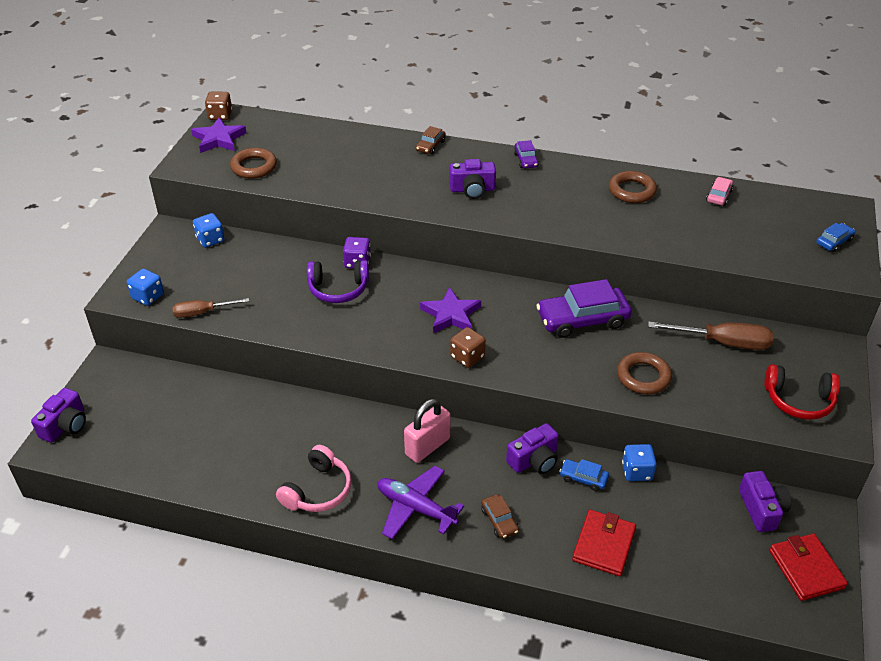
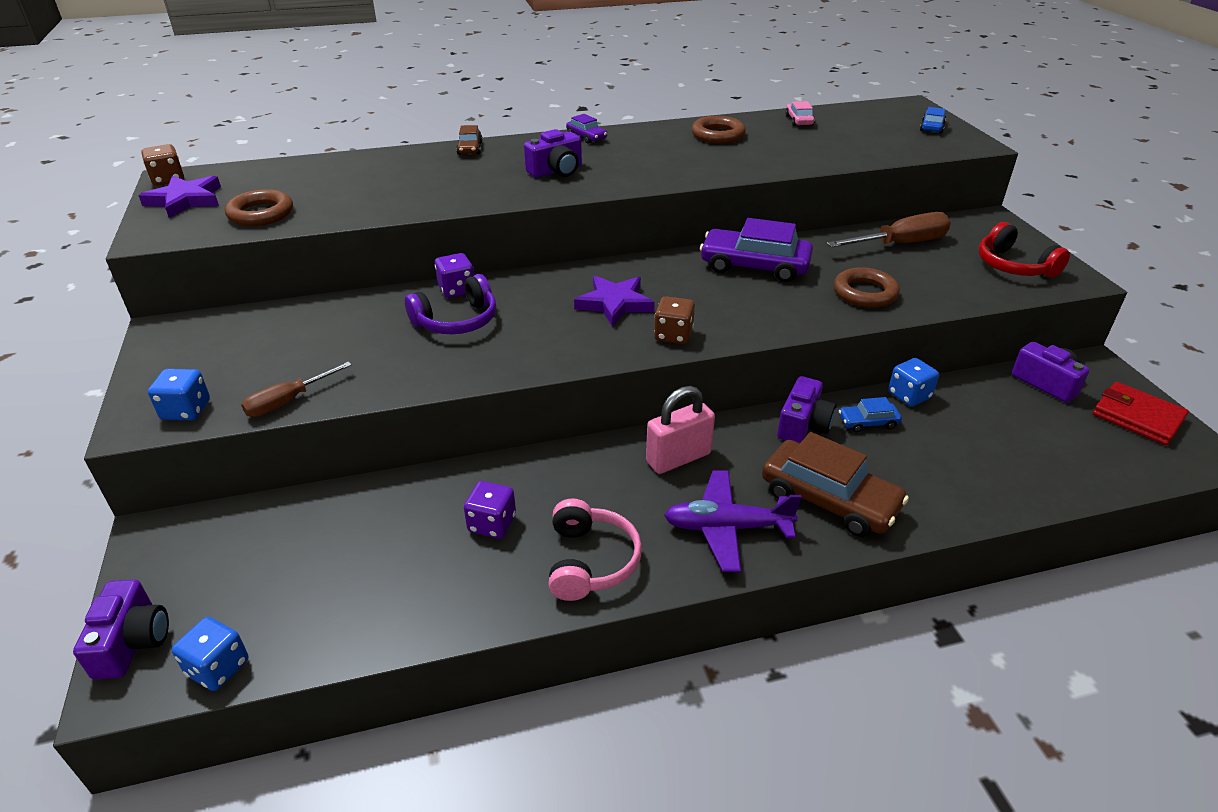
camera: 30 degrees left, 5 degrees down
(210, 240) = (235, 323): blue dice -> blue dice (218, 668)
(281, 440) = (492, 524): none -> purple dice
(427, 446) = (678, 458): pink padlock -> pink padlock turned 45 degrees clockwise
(499, 520) = (829, 499): brown car -> brown car, size x2.07
(582, 319) = (754, 266): purple car -> purple car turned 60 degrees clockwise
(604, 545) = (953, 476): red wallet -> none
(798, 400) = (1013, 266): red headphones -> red headphones turned 75 degrees clockwise

